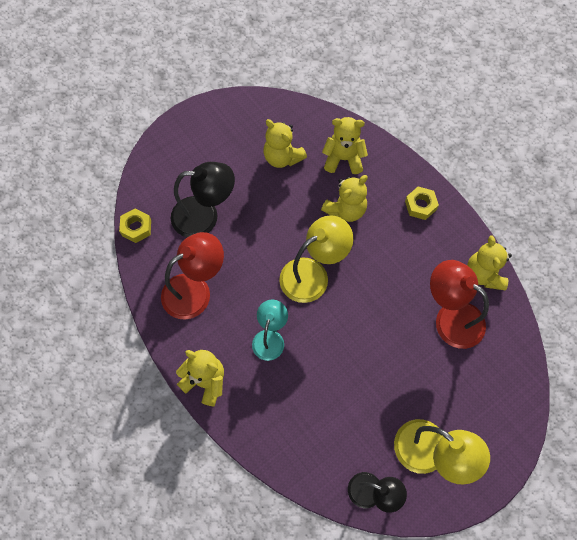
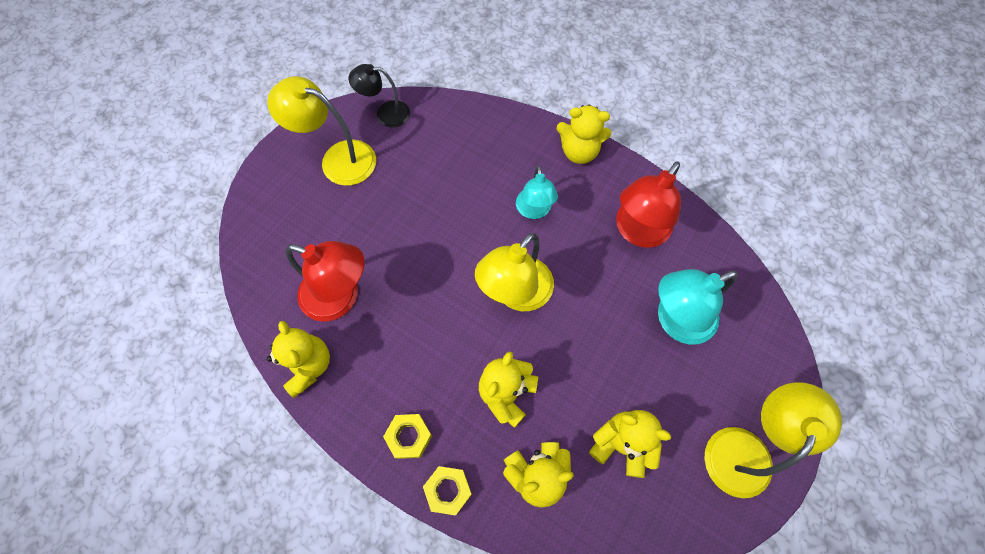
camera: 160 degrees right, 0 degrees up
(136, 228) = (744, 278): yellow nut -> yellow nut (448, 490)
(205, 216) = (675, 321): black lamp -> turquoise lamp
(207, 131) = (744, 448): none -> yellow lamp

